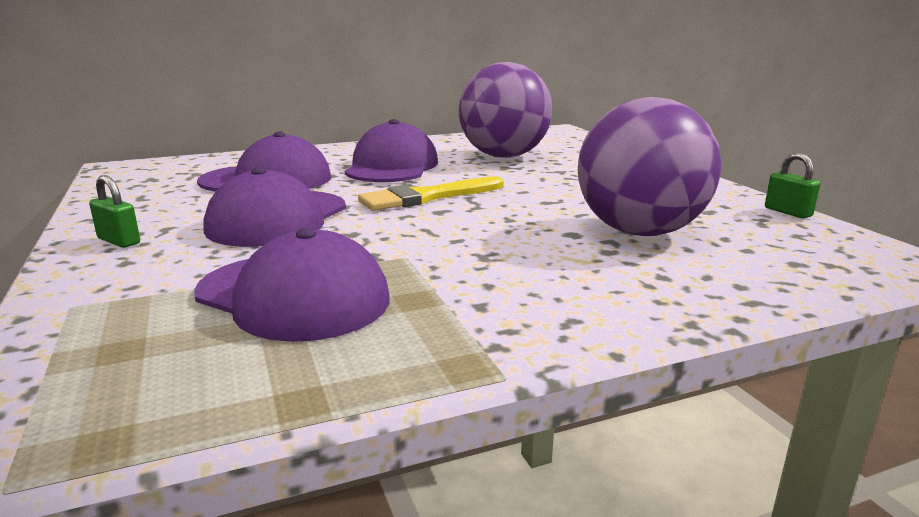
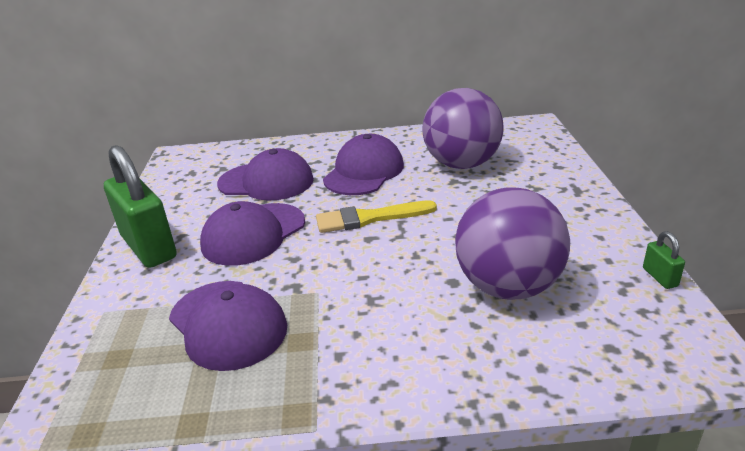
camera: 20 degrees right, 10 degrees up
(119, 241) = (149, 247): green padlock -> green padlock, size x2.43

